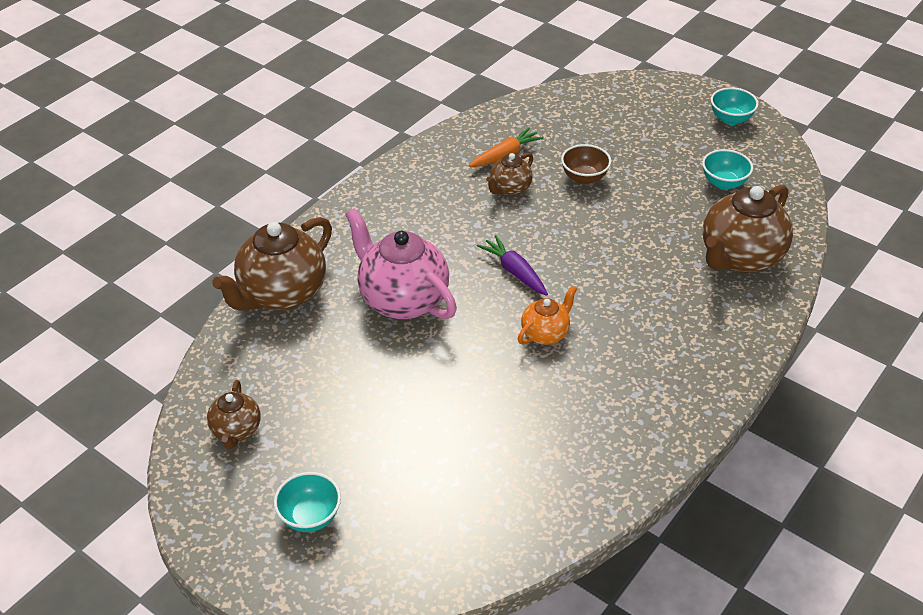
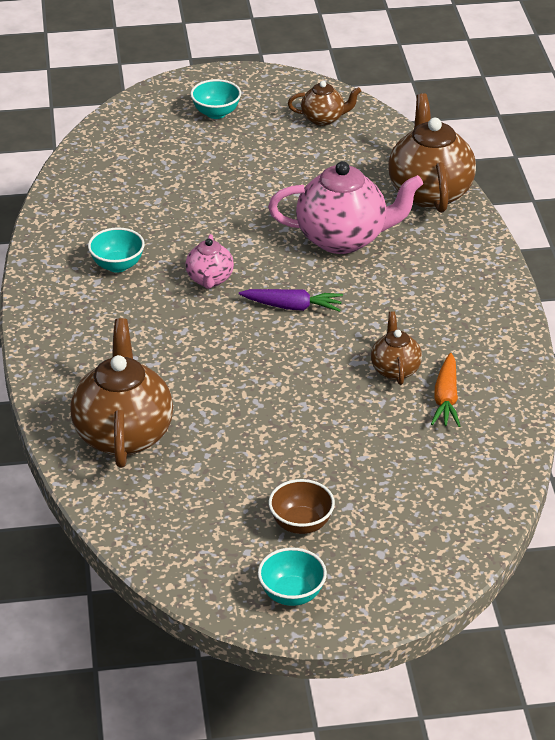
camera: 135 degrees right, 5 degrees down
(236, 431) = (323, 119): brown teapot -> brown teapot turned 135 degrees clockwise
(545, 334) = (210, 280): orange teapot -> pink teapot
(584, 178) = (348, 423): brown bowl -> brown bowl (301, 524)
(723, 183) = (215, 504): turquoise bowl -> turquoise bowl (117, 265)

